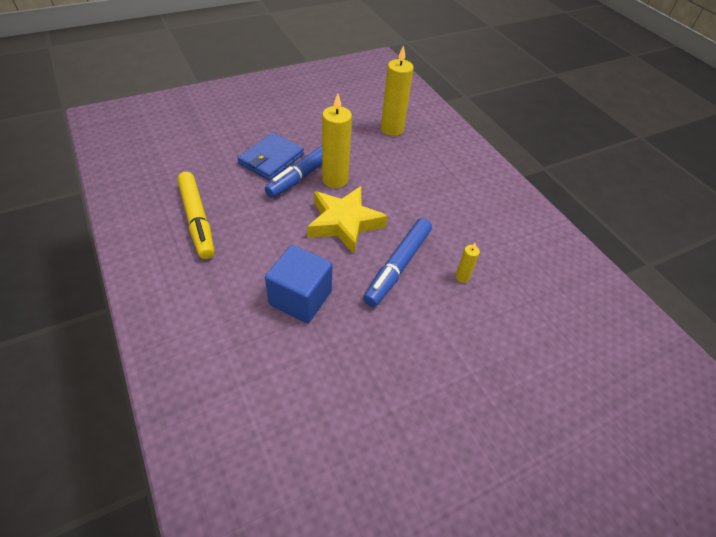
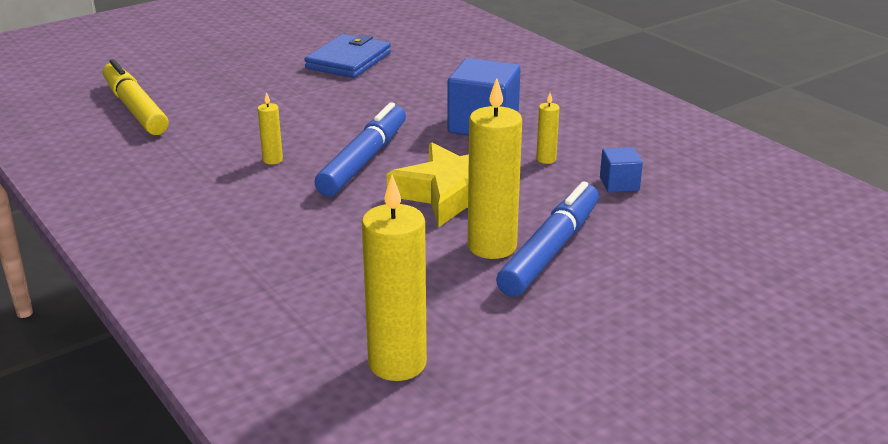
camera: 175 degrees right, 20 degrees down
(197, 220) = (673, 173): yellow marker -> yellow marker (135, 108)
(238, 215) = (619, 184): none -> blue cube
(271, 159) = (628, 263): blue wallet -> blue wallet (348, 60)
(272, 247) = (546, 159): none -> yellow candle

